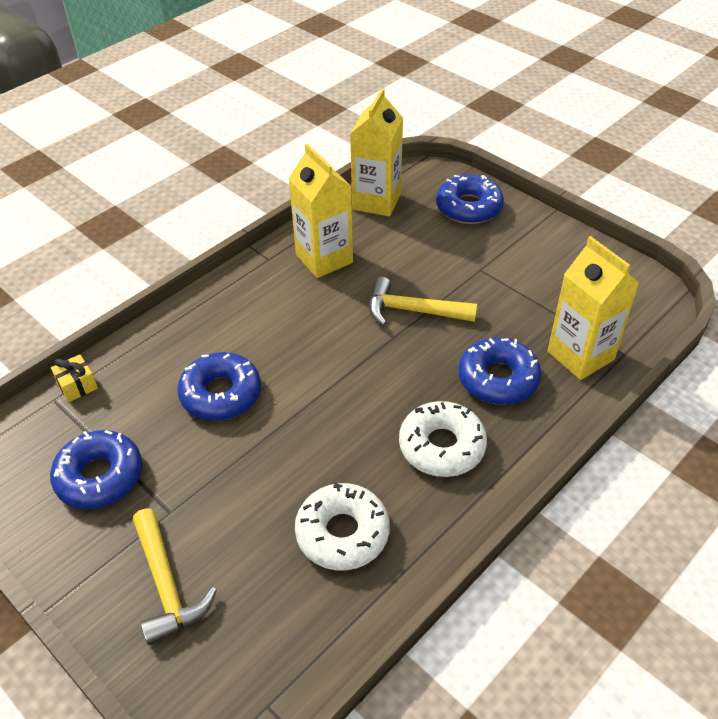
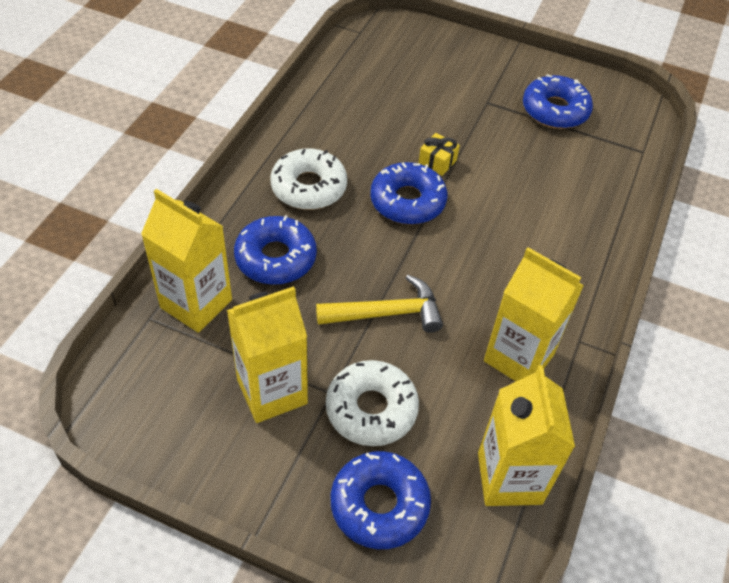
camera: 155 degrees right, 5 degrees up
(77, 385) = (637, 165): yellow gift -> yellow gift (437, 162)
(167, 585) = (457, 66): yellow hammer -> none
(221, 394) = (515, 186): blue donut -> blue donut (407, 201)
(342, 533) = (360, 115): white donut -> white donut (371, 409)
(526, 279) = (272, 391): none -> yellow carton

